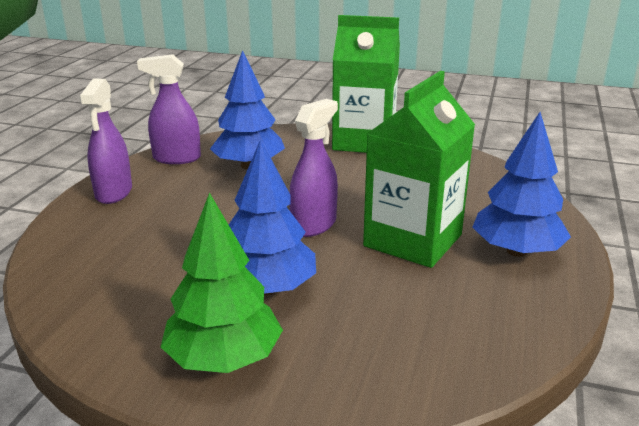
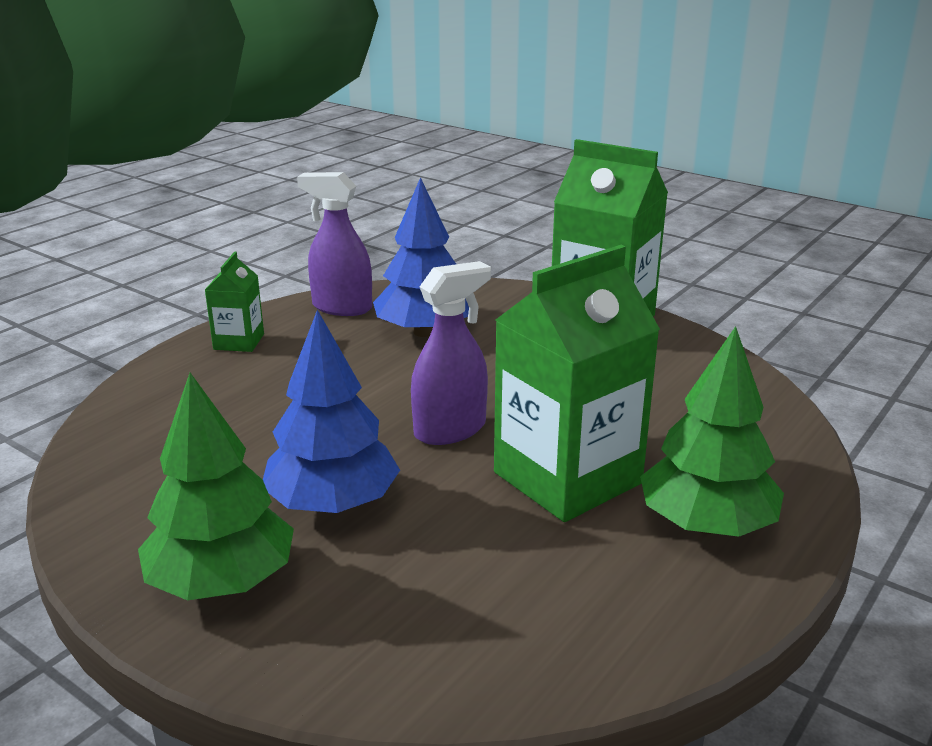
camera: 20 degrees right, 0 degrees up
(114, 193) = (239, 342): purple spray bottle -> green carton
(516, 251) = (706, 525): blue tree -> green tree

